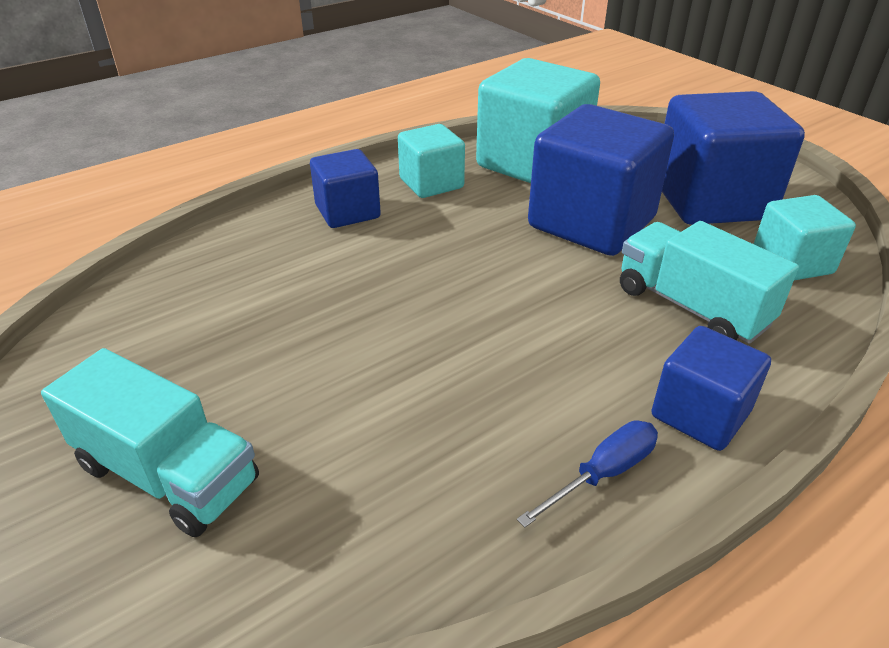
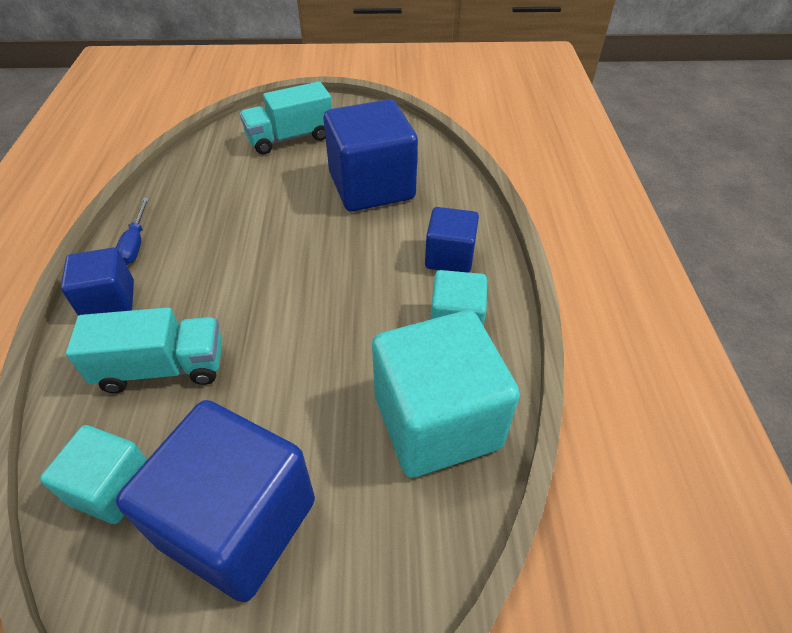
camera: 125 degrees right, 10 degrees up
(591, 222) = (303, 389): blue cube -> blue cube (371, 186)

